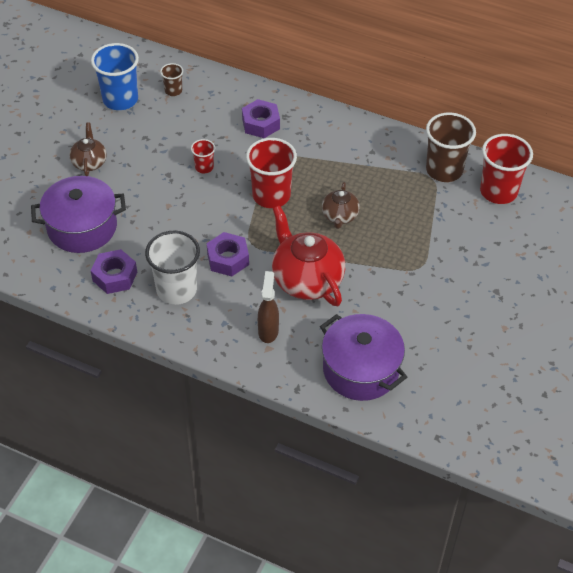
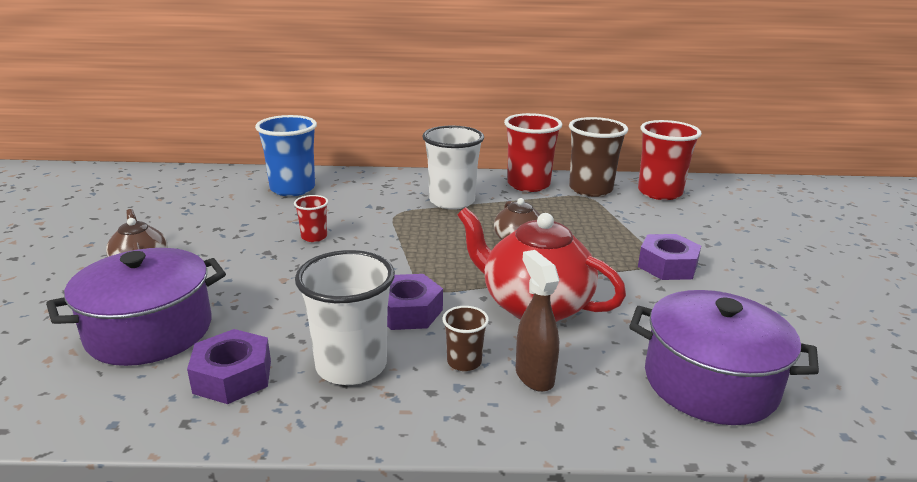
camera: 25 degrees left, 25 degrees down
(120, 99) = (168, 206): blue cup -> blue cup (292, 189)
(173, 91) = (237, 189): brown cup -> brown cup (464, 362)
(260, 124) = (362, 194): purple nut -> purple nut (667, 266)
(271, 196) = (420, 242): red cup -> red cup (528, 185)
(322, 153) = (452, 201): none -> white cup

